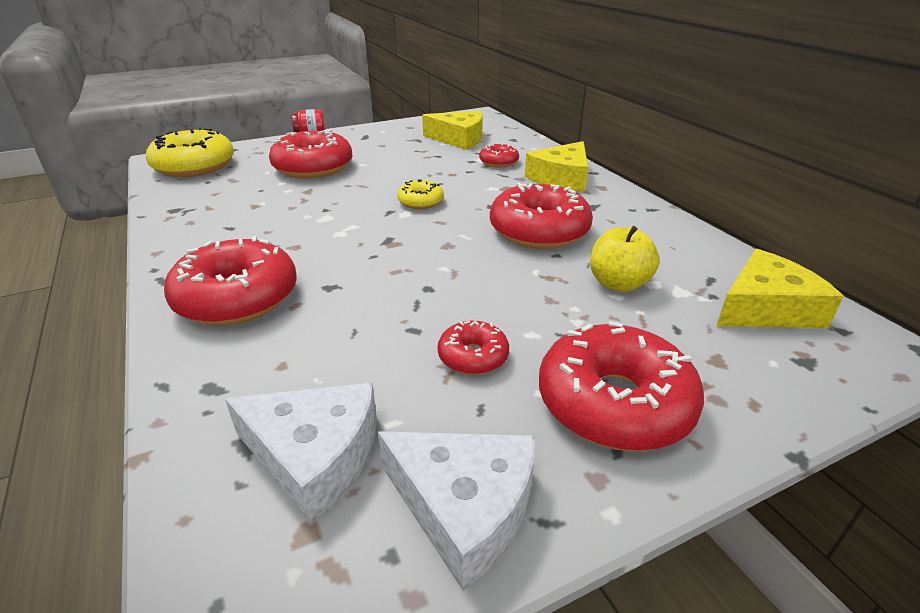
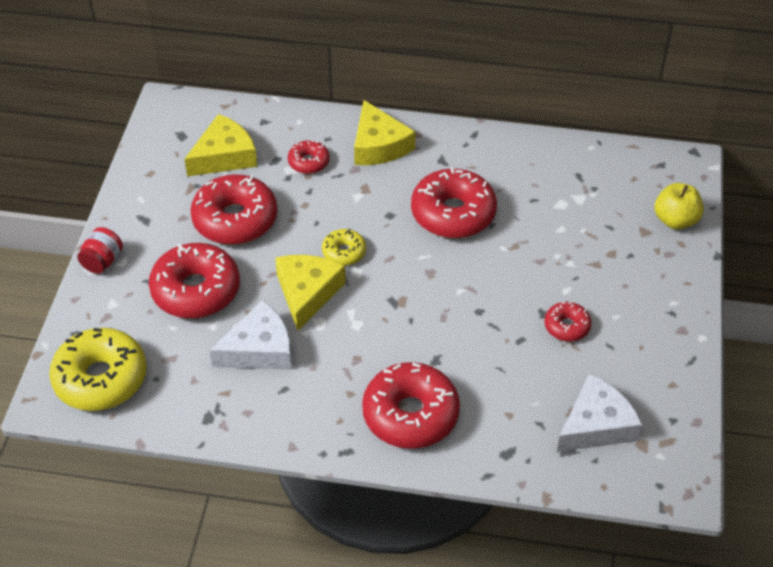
camera: 55 degrees left, 15 degrees up
(464, 507) = (666, 384): white cheese -> white cheese (259, 349)
(614, 403) = (644, 293): red donut -> red donut (235, 219)
(618, 284) = (549, 219): yellow apple -> yellow apple (675, 220)
(766, 308) = (622, 177): yellow cheese -> yellow cheese (307, 293)

